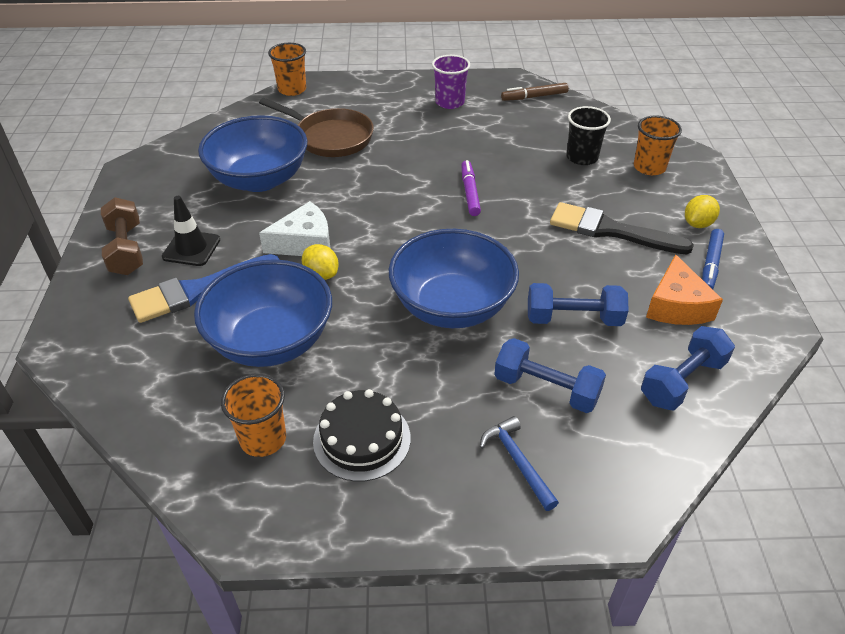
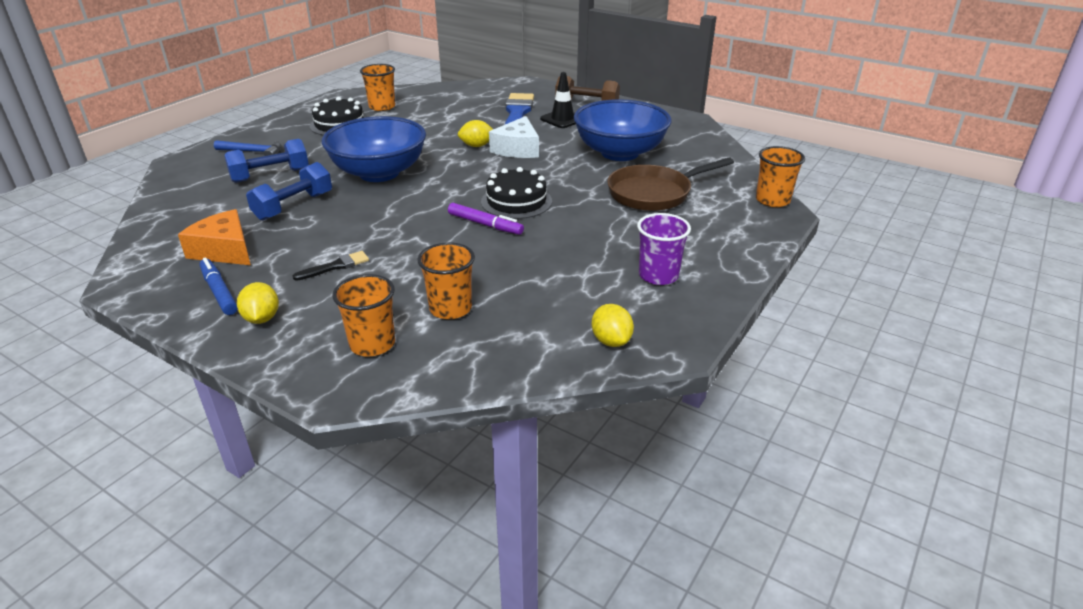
camera: 125 degrees right, 10 degrees down
(271, 341) = (443, 121): blue bowl -> none
(415, 194) = (516, 201): none -> black cake
(534, 97) = (611, 341): brown marker -> yellow lemon
(582, 157) = (450, 308): black cup -> orange cup
(611, 230) = (335, 266): black brush -> black brush, size x0.49
(682, 381) = (184, 217): blue dumbbell -> none

